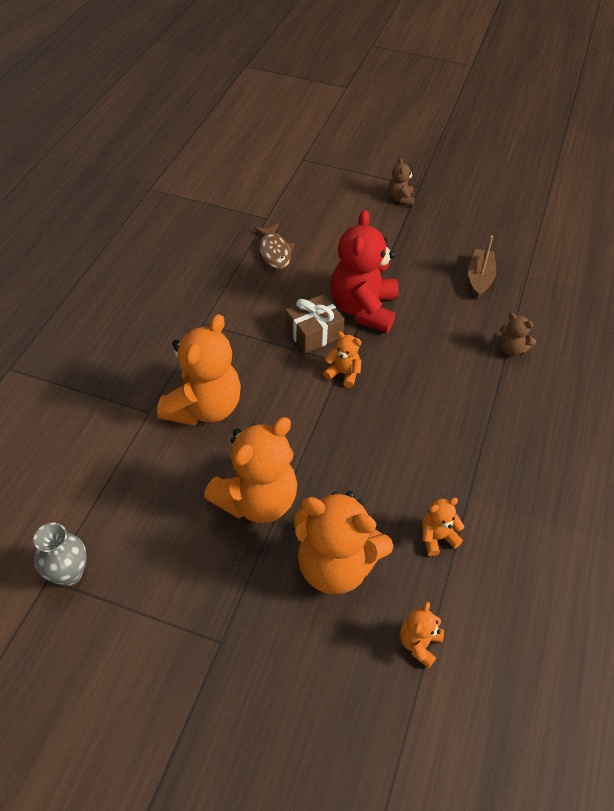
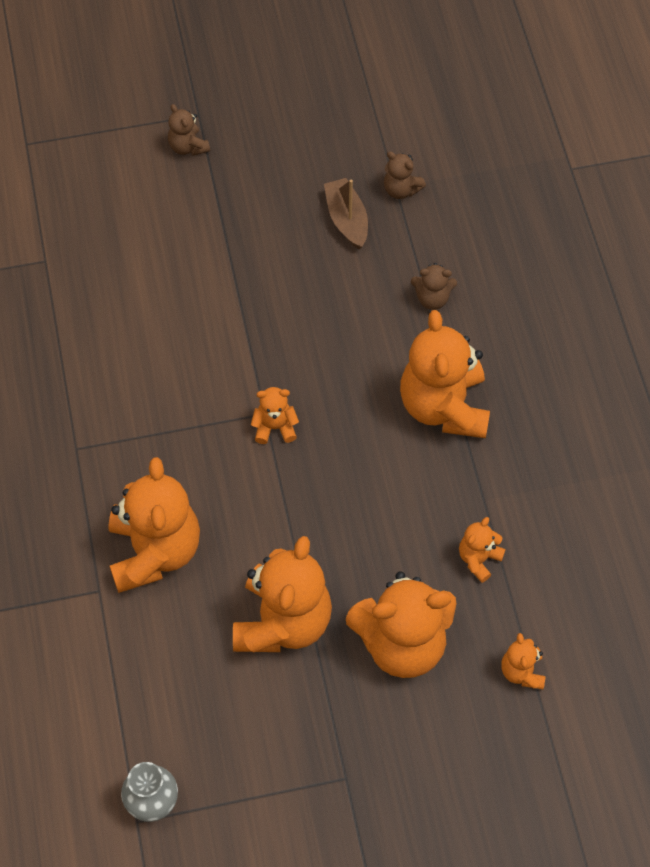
camera: 30 degrees left, 10 degrees up
(274, 252) = (89, 306): brown fish -> none
(314, 333) = (209, 393): brown gift -> none
(363, 309) = (244, 331): red teddy bear -> none
(477, 420) = (444, 406): none -> orange teddy bear
(530, 278) = (401, 189): none -> brown teddy bear

